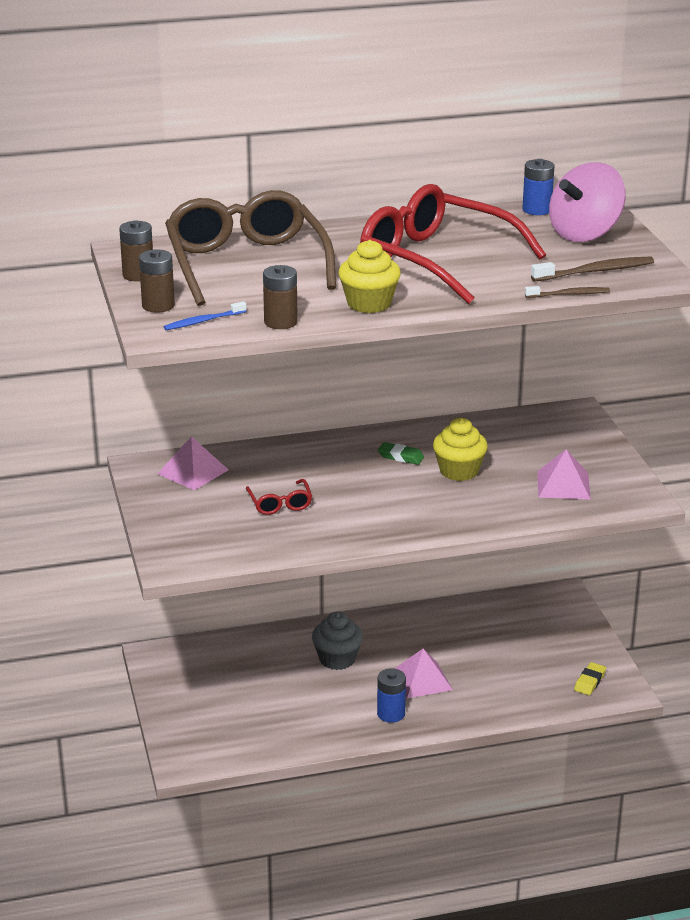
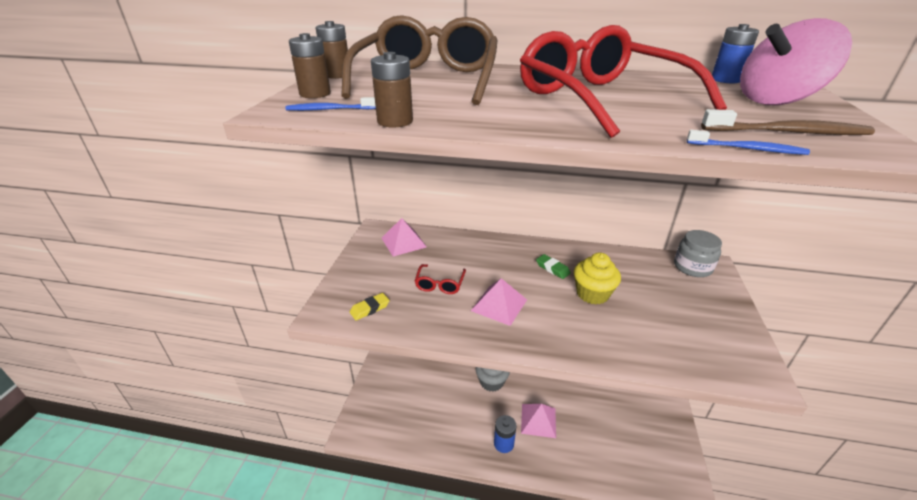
camera: 25 degrees right, 5 degrees up
(369, 303) = (500, 121): yellow cupcake -> none
(556, 418) = (692, 267): none -> grey jar
(563, 485) = (681, 334): pink pyramid -> pink pyramid (499, 305)
(569, 294) = (747, 149): brown toothbrush -> blue toothbrush
(589, 681) = (663, 471): yellow eraser -> yellow eraser (370, 309)

